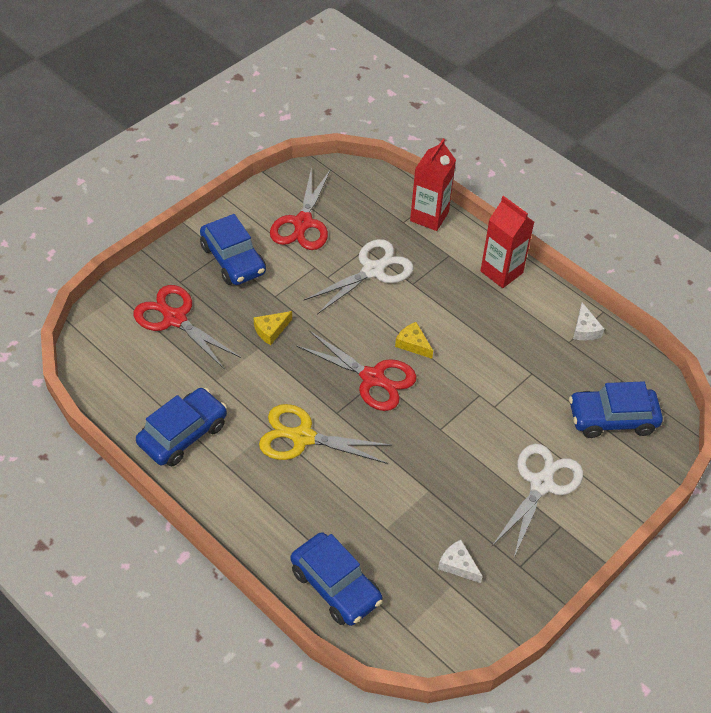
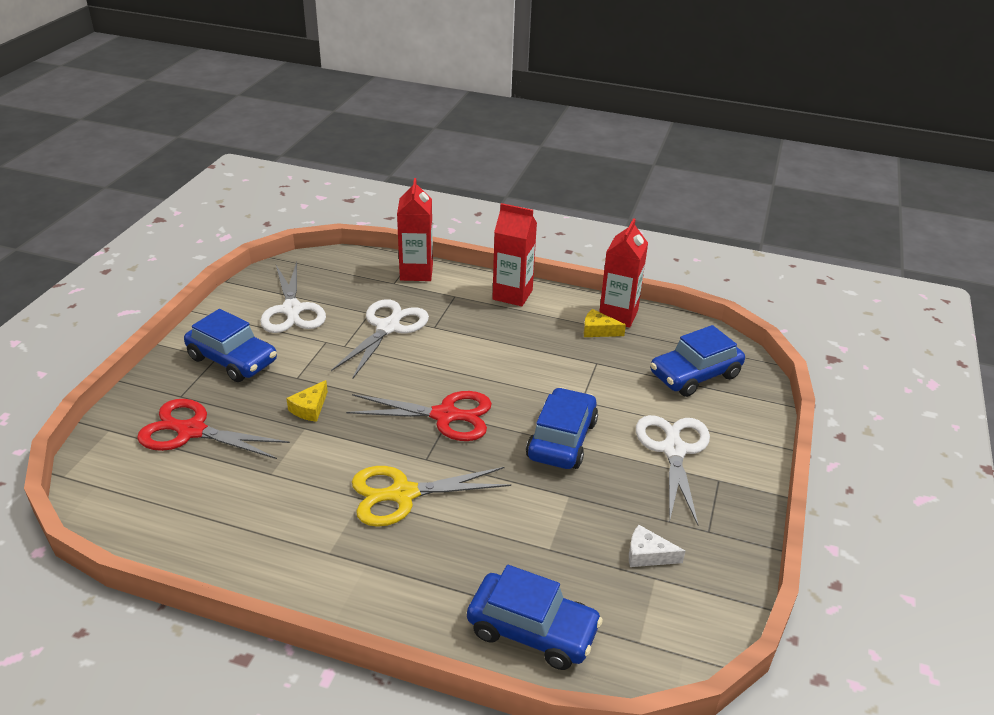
camera: 25 degrees left, 15 degrees down
(183, 434) = (259, 540): blue car -> blue car (562, 439)
(303, 223) = (292, 310): red scissors -> white scissors
(413, 344) = (467, 374): yellow cheese -> yellow cheese (598, 330)
(585, 329) = (618, 315): white cheese -> red carton

